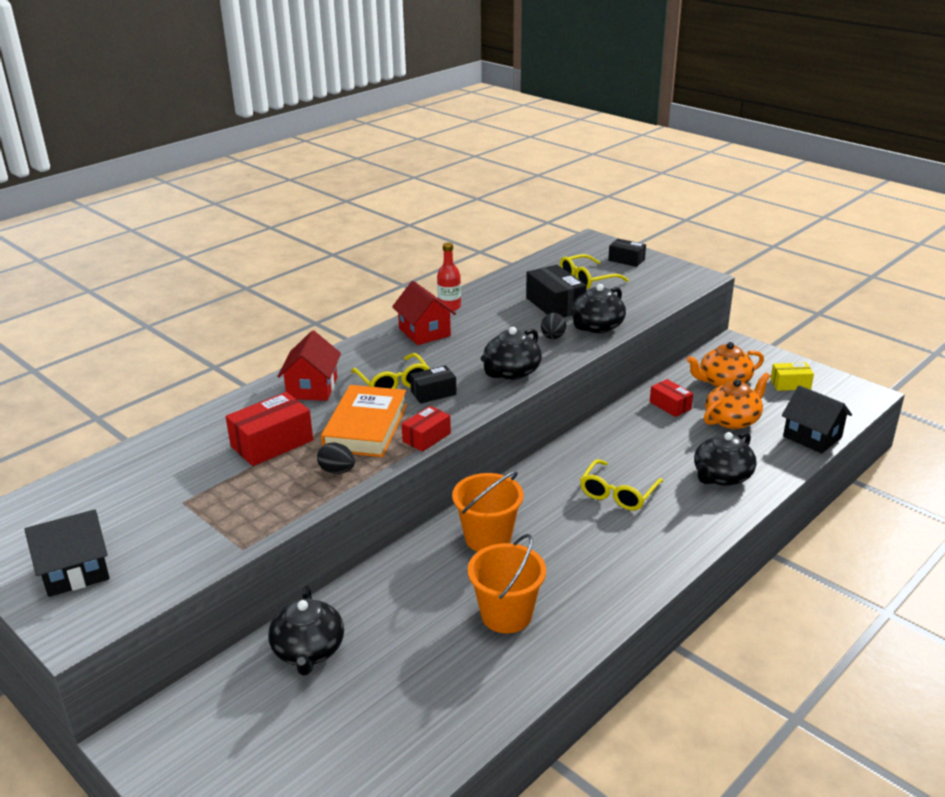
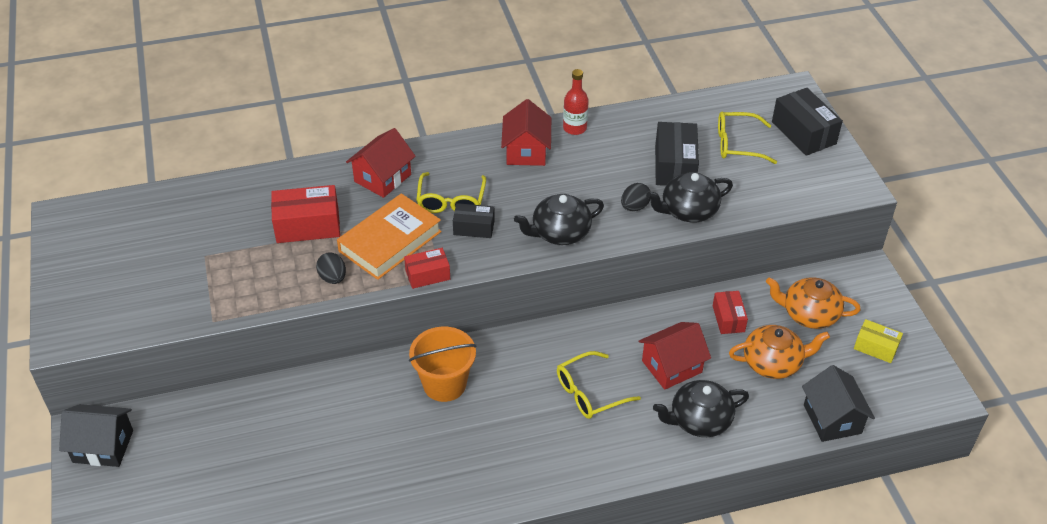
camera: 30 degrees right, 15 degrees up
(76, 572) = (96, 287): black house -> black house (103, 446)
(308, 650) = (238, 419): black teapot -> none
(506, 615) = (398, 463): orange bucket -> none
(626, 260) = (803, 133): black box -> black box, size x1.64
(662, 451) = (671, 366): none -> red house

